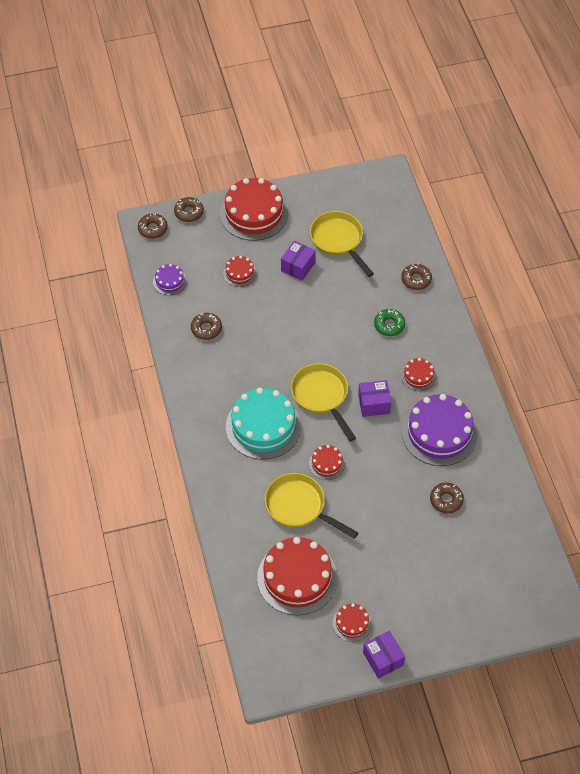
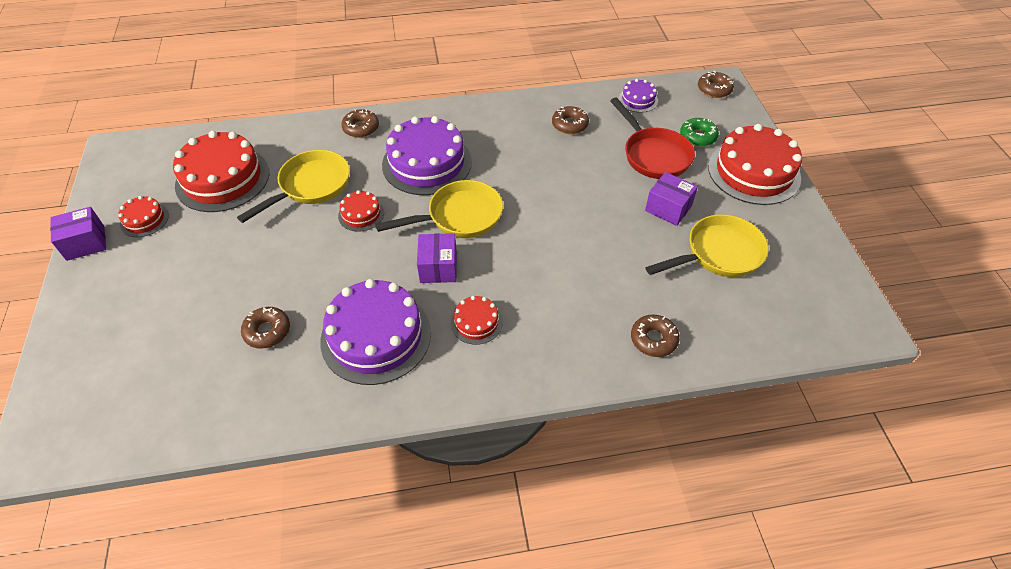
camera: 95 degrees right, 5 degrees down
(189, 212) = (744, 117): brown donut -> brown donut (361, 128)
(239, 273) = (653, 155): red cake -> red pan
(263, 426) = (427, 163): turquoise cake -> purple cake
(389, 325) = (568, 297): green donut -> green donut (698, 136)

